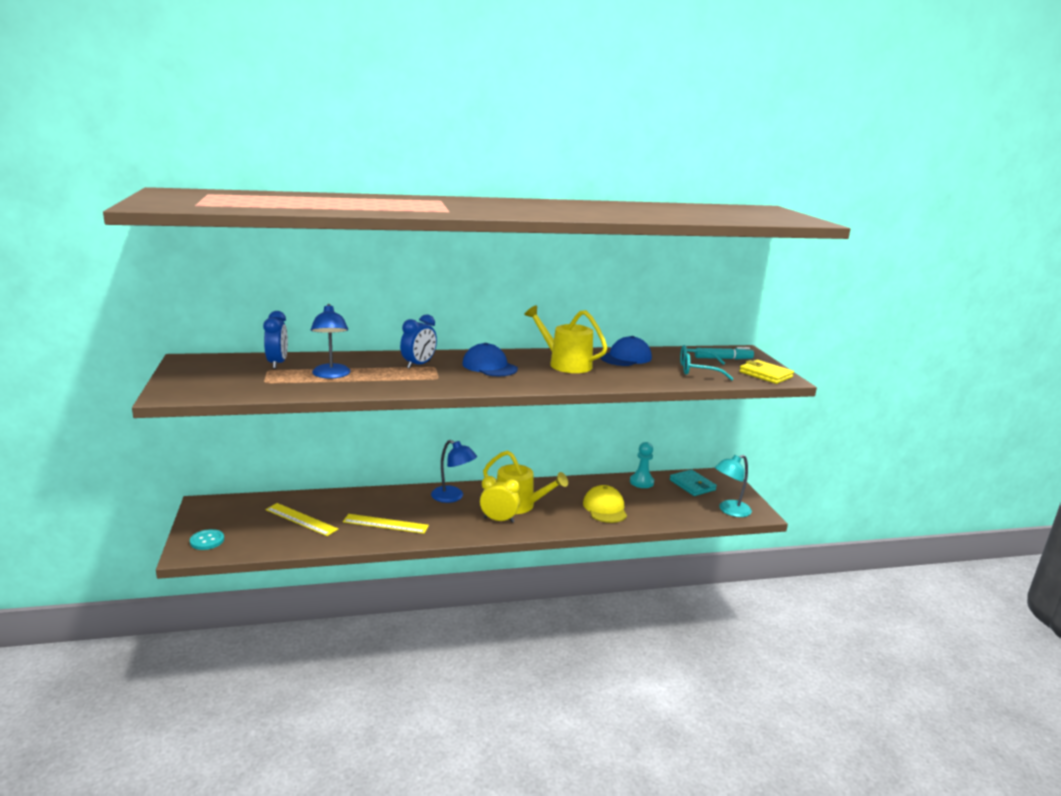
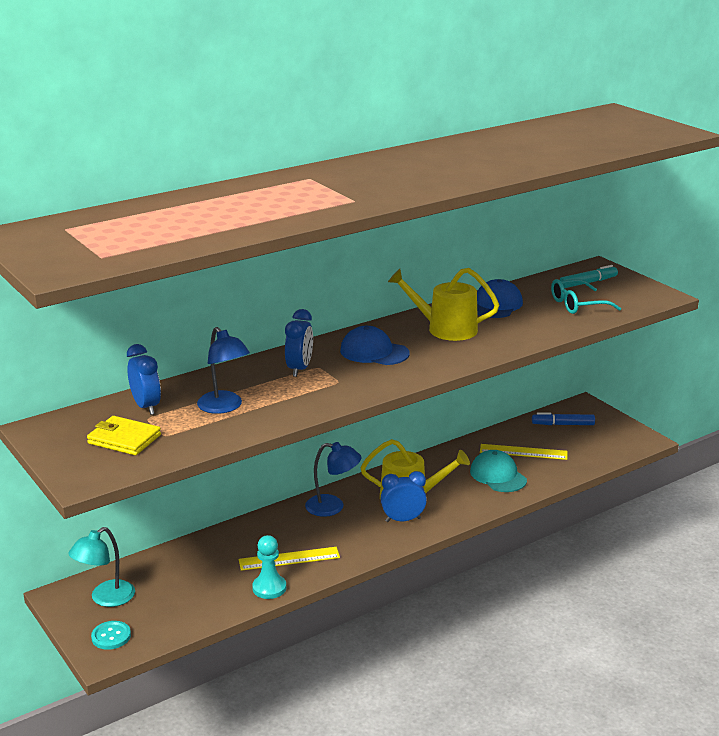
camera: 20 degrees left, 5 degrees up
(301, 519) = (192, 581): yellow ruler -> yellow ruler (523, 452)
(498, 520) = (403, 520): yellow clock -> blue clock
(605, 508) = (498, 475): yellow cap -> turquoise cap
(641, 482) = (511, 435): turquoise pawn -> turquoise pawn (269, 588)
(692, 485) = (563, 424): turquoise wallet -> blue marker
(729, 510) = (618, 444): turquoise lamp -> turquoise lamp (105, 598)
(765, 374) = (643, 294): yellow wallet -> yellow wallet (124, 439)

